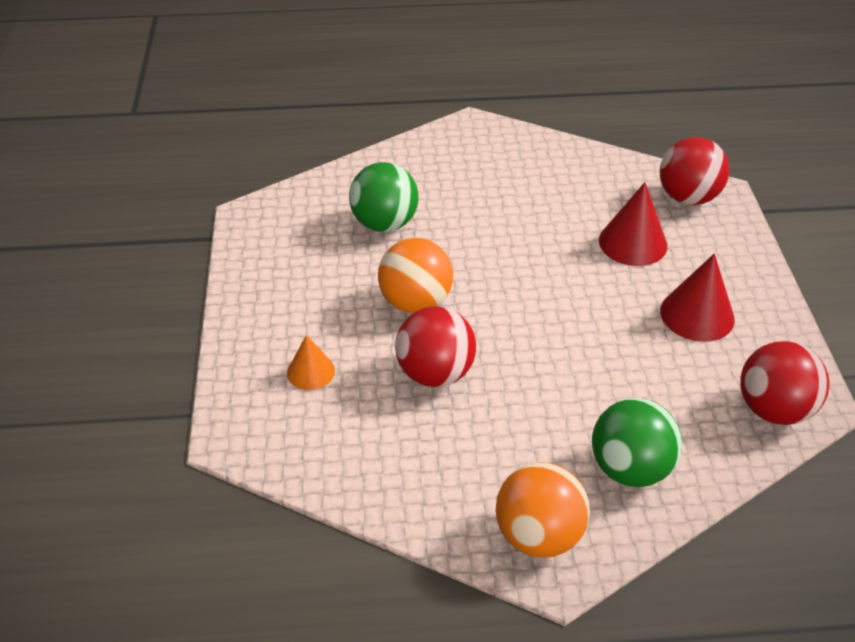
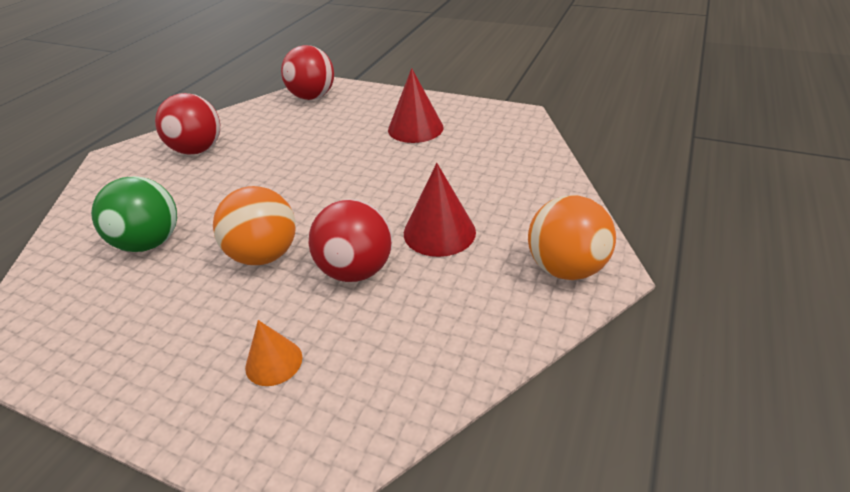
camera: 60 degrees left, 5 degrees down
(630, 468) = (527, 201): green ball -> none
(633, 243) = (326, 129): red cone -> red cone (439, 232)
(773, 409) = (515, 129): red ball -> red ball (198, 150)

